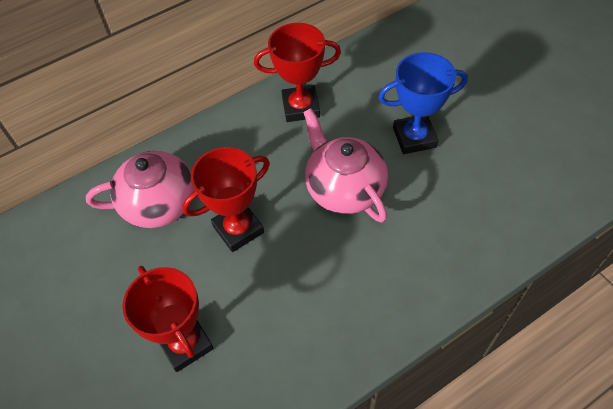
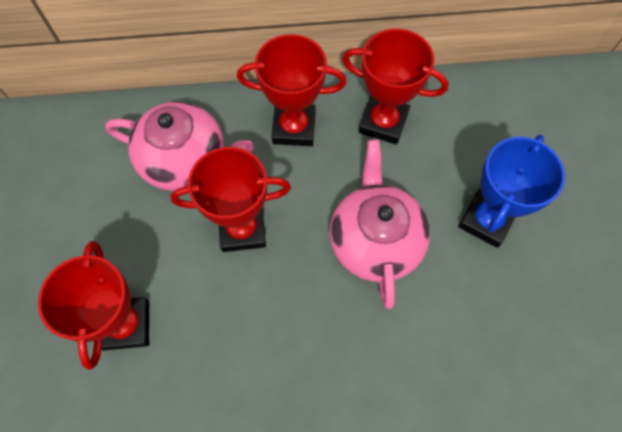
camera: 25 degrees right, 10 degrees up
(235, 141) = (294, 128): none -> red trophy
(414, 137) = (486, 220): blue trophy -> blue trophy turned 75 degrees counterclockwise

